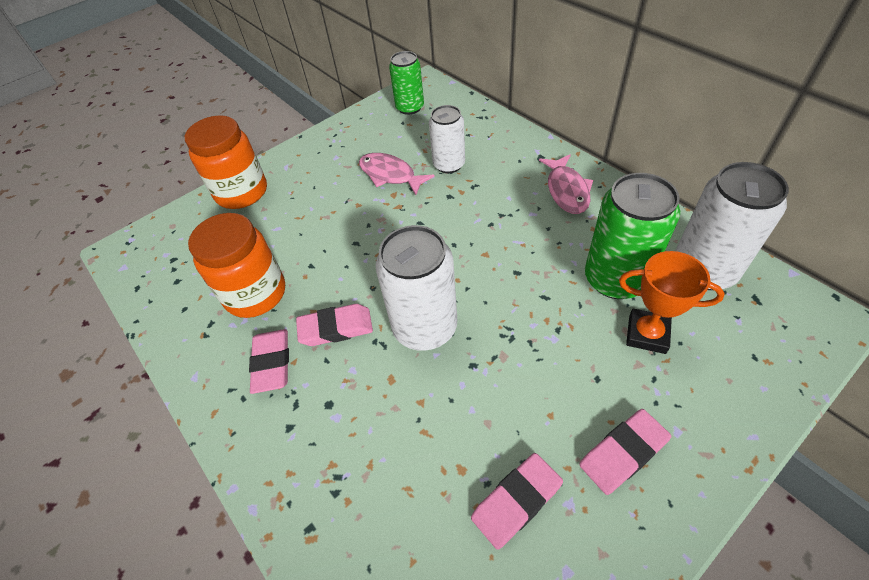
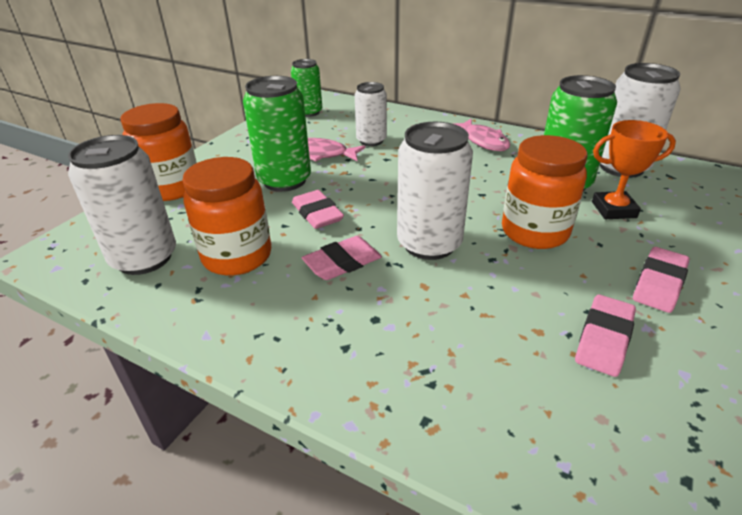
camera: 25 degrees left, 15 degrees down
(186, 275) = (144, 258): none -> white can
(272, 363) = (291, 303): pink eraser -> pink eraser (317, 214)
(339, 205) = (284, 180): none -> green can
(538, 341) = (534, 232): none -> orange jar

